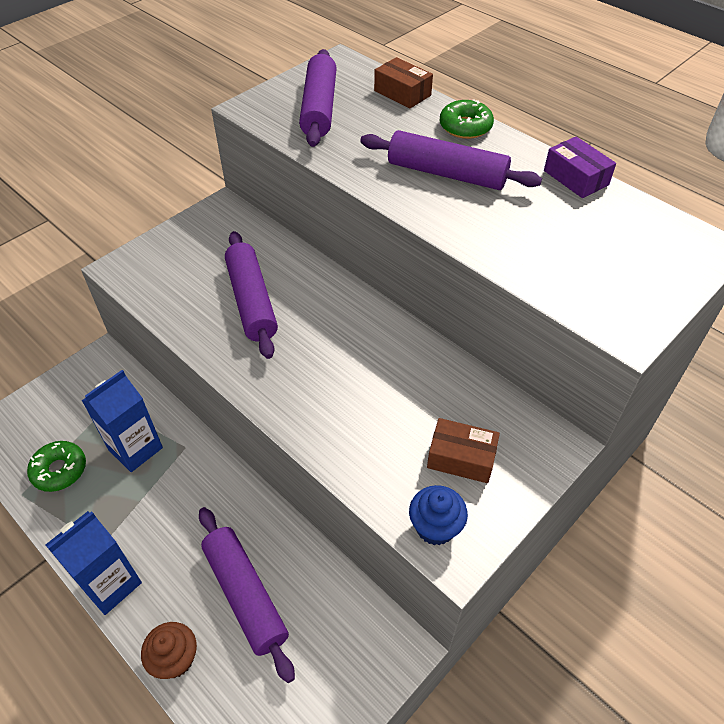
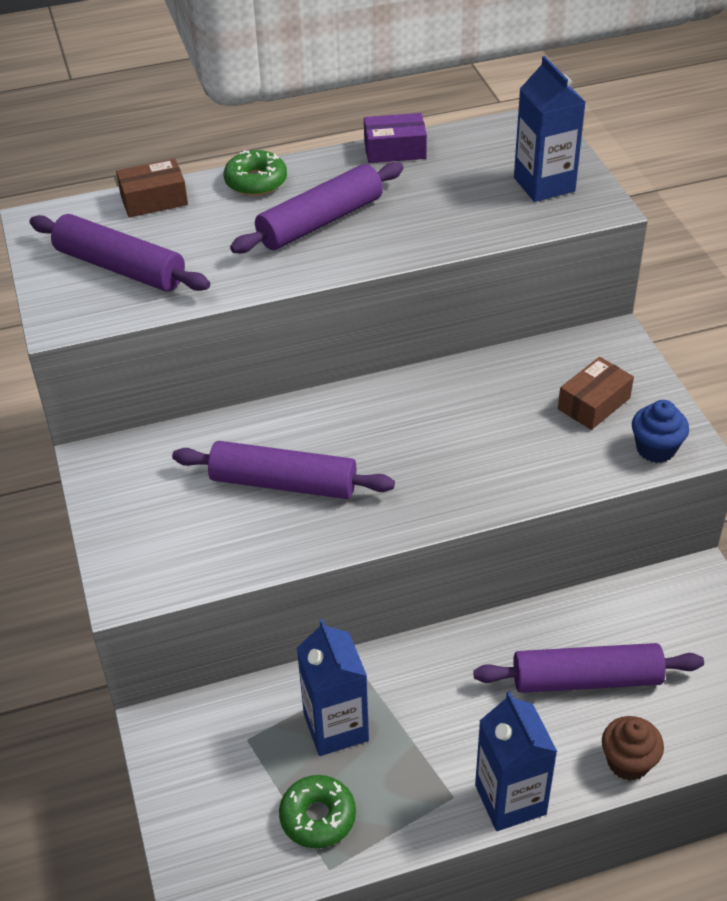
camera: 60 degrees left, 5 degrees down
(620, 281) = (544, 184): none -> blue carton

